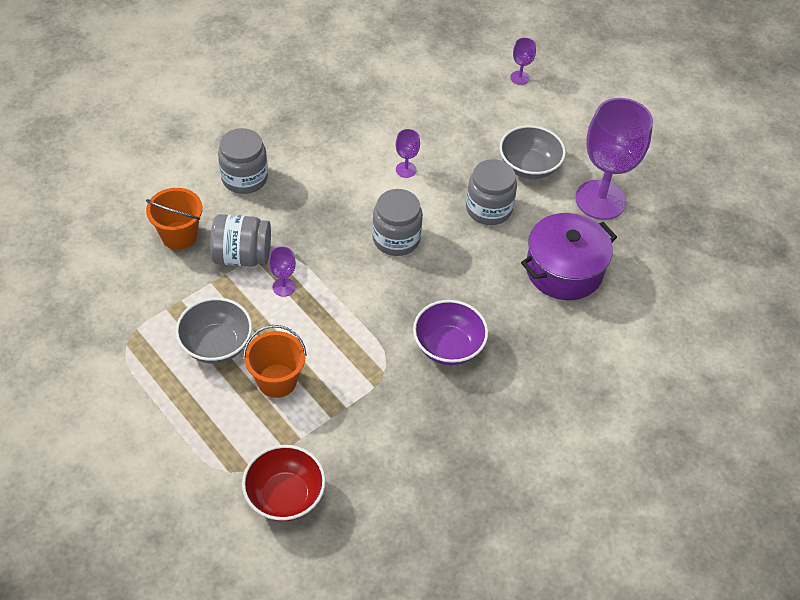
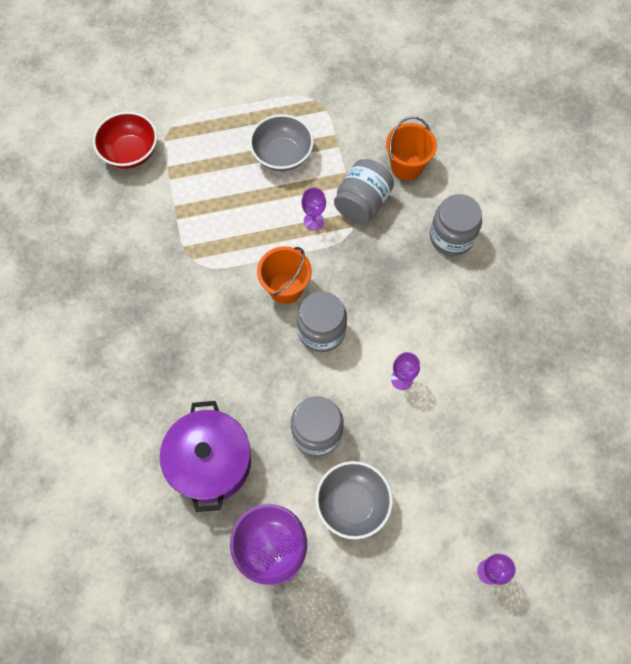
camera: 120 degrees right, 15 degrees up
(277, 381) = (227, 183): orange bucket -> orange bucket (285, 288)
(448, 346) = (187, 318): purple bowl -> none

